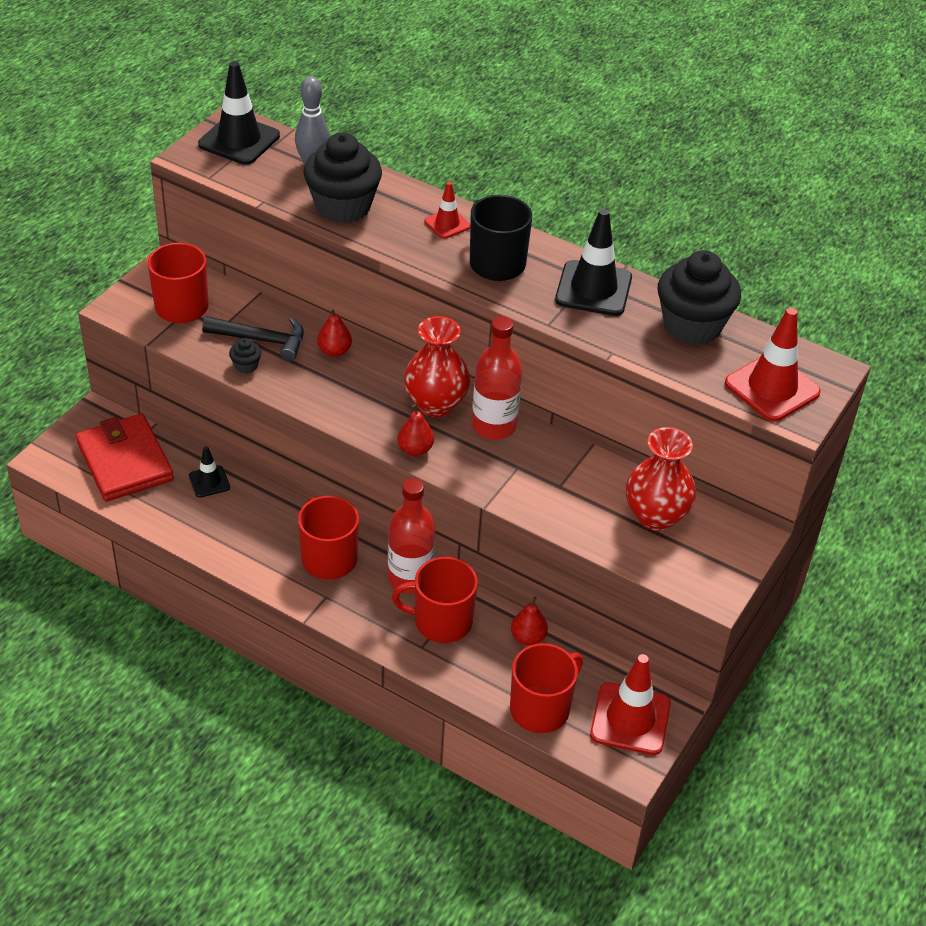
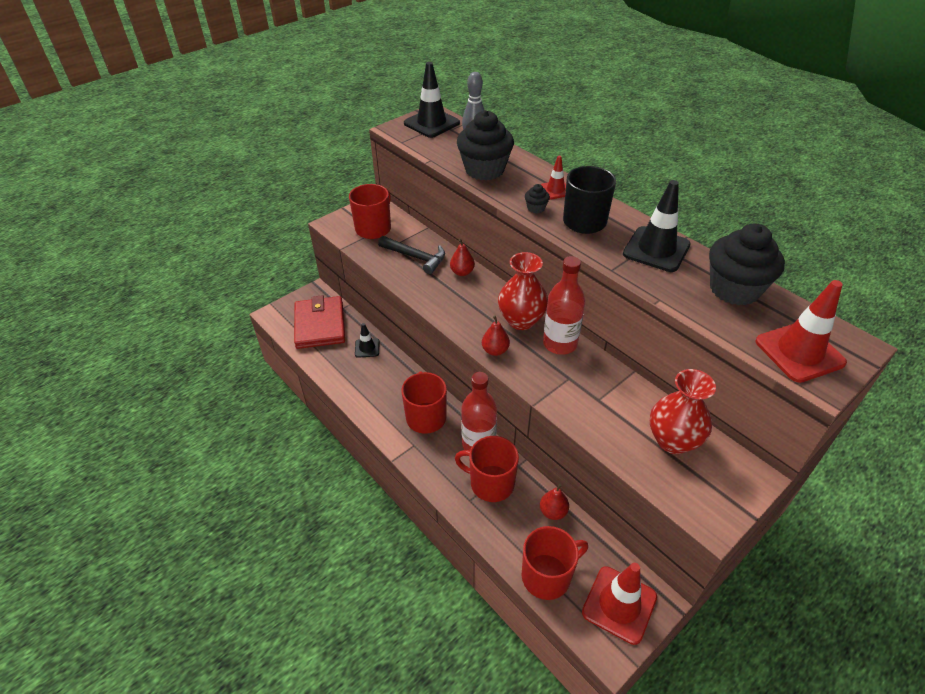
camera: 20 degrees right, 0 degrees up
(246, 366) = (398, 272): black cupcake -> black cupcake (536, 208)

